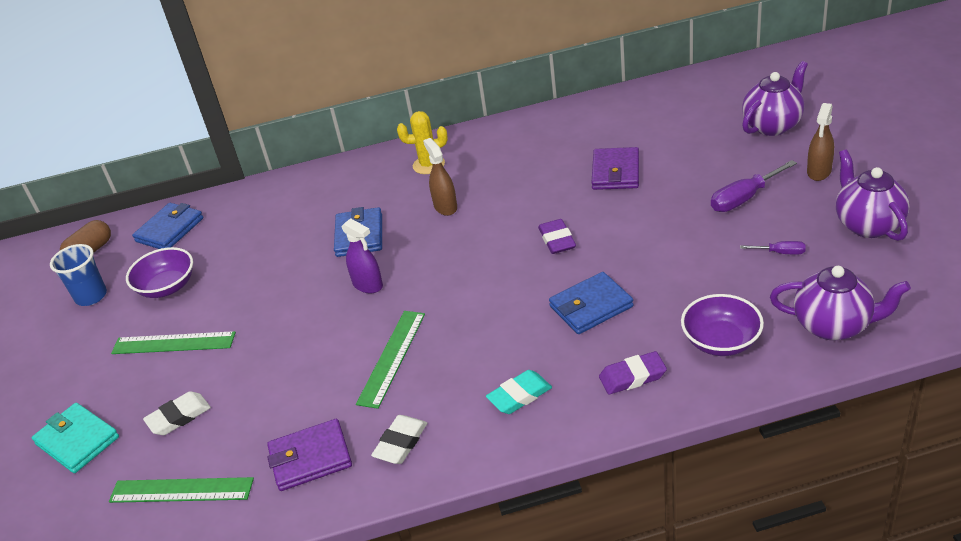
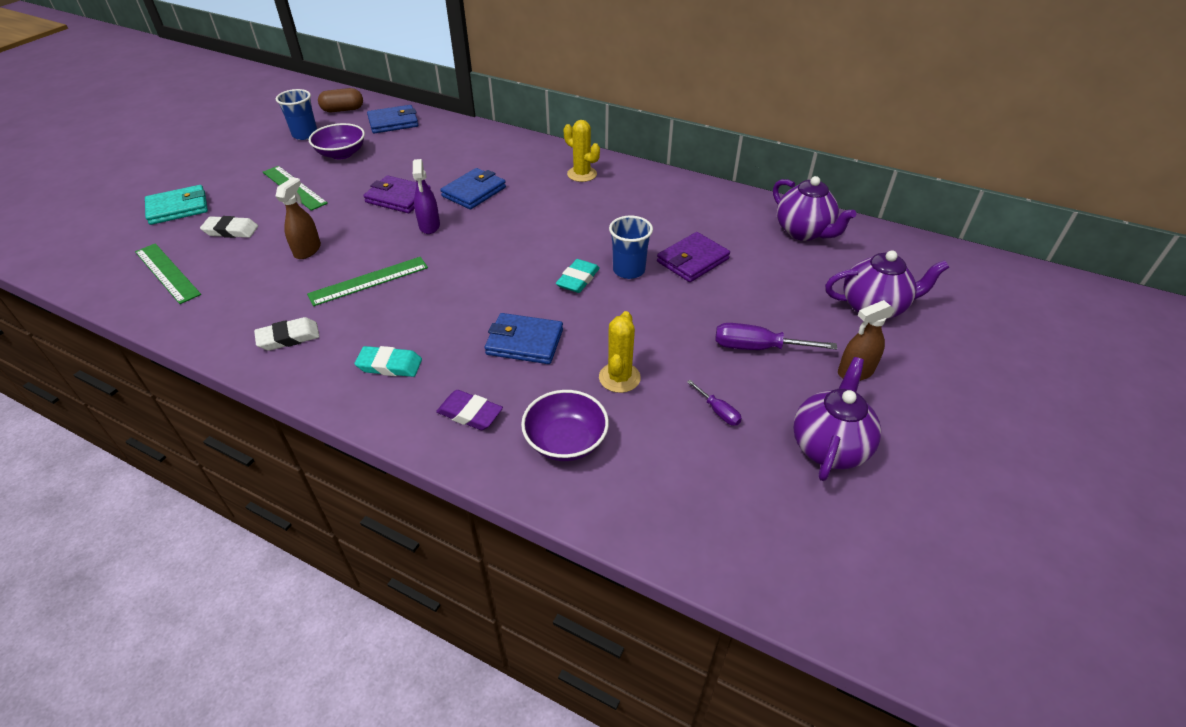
camera: 35 degrees right, 5 degrees up
(77, 441) = (178, 208): turquoise wallet -> turquoise wallet turned 75 degrees clockwise
(310, 458) = (239, 307): purple wallet -> purple wallet (398, 198)
(445, 207) = (548, 208): brown spray bottle -> brown spray bottle (307, 250)
(557, 240) = (578, 279): purple eraser -> turquoise eraser
(582, 209) = (629, 270): none -> blue cup
(691, 279) = (619, 377): none -> yellow cactus
(833, 326) = (665, 504): purple teapot -> purple teapot (803, 232)

